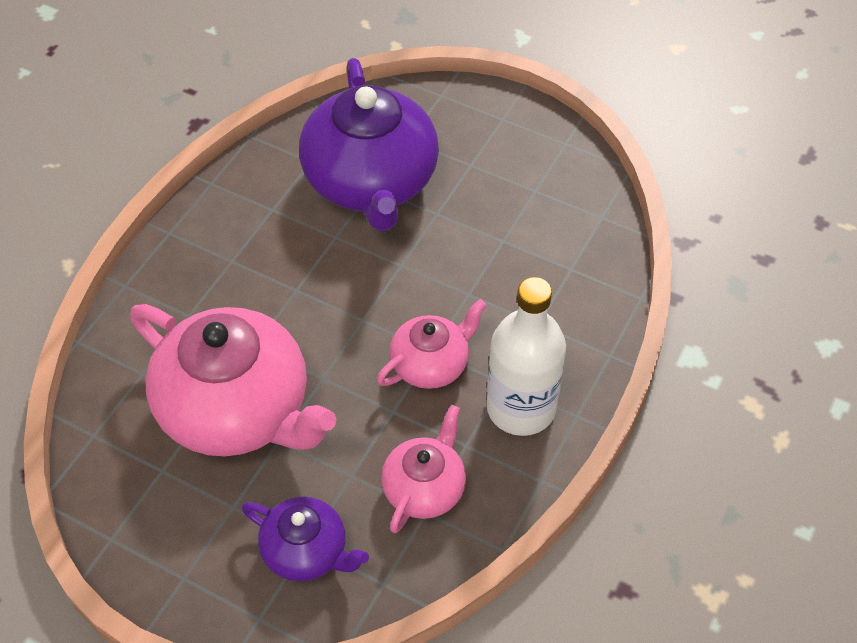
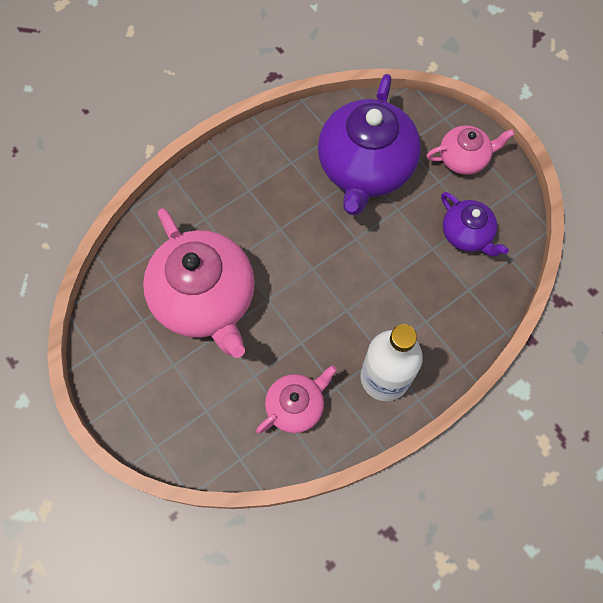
camera: 25 degrees right, 15 degrees up
(306, 551) = (204, 415): purple teapot -> purple teapot (467, 234)
(431, 364) = (341, 320): pink teapot -> pink teapot (464, 158)

